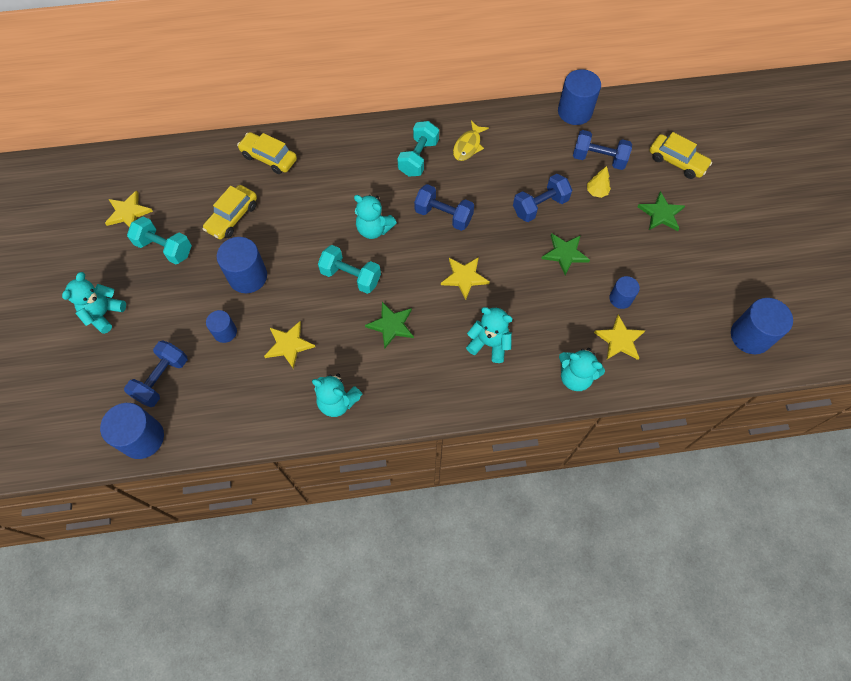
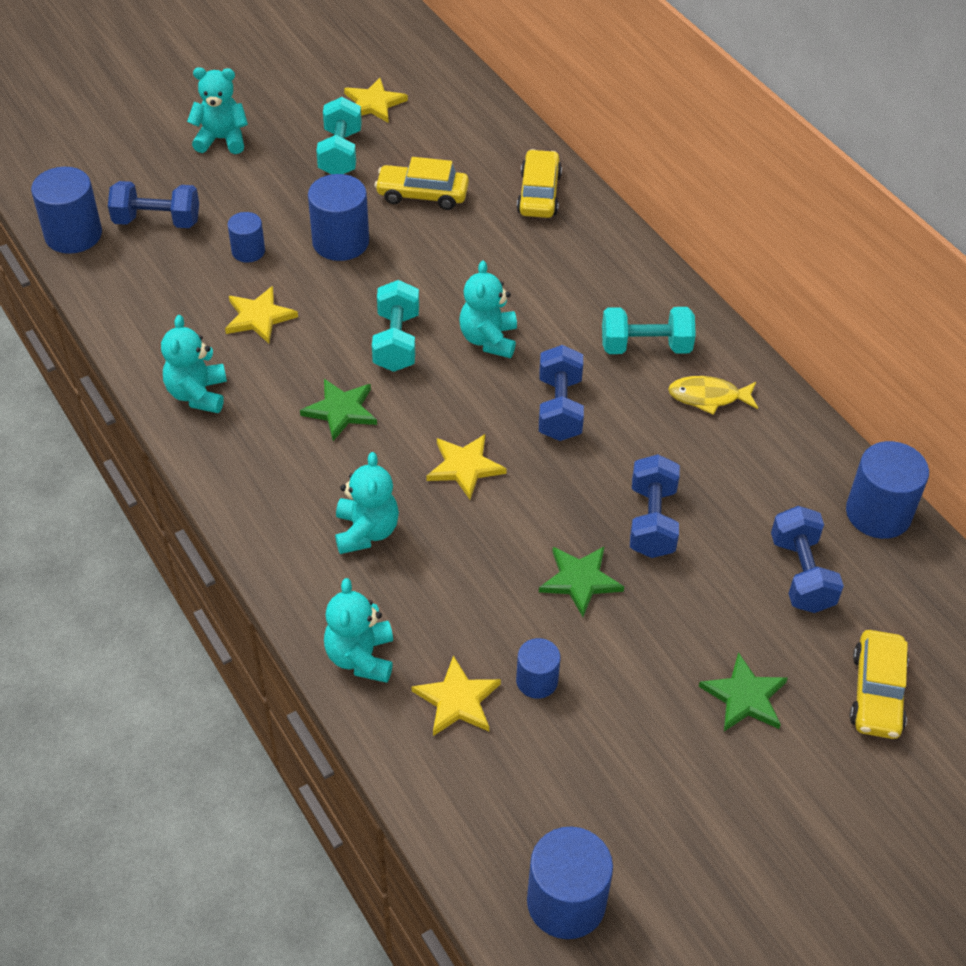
camera: 65 degrees right, 15 degrees down
(540, 206) = (652, 521): blue dumbbell -> blue dumbbell turned 60 degrees clockwise
(596, 192) = (730, 590): yellow tree -> none

